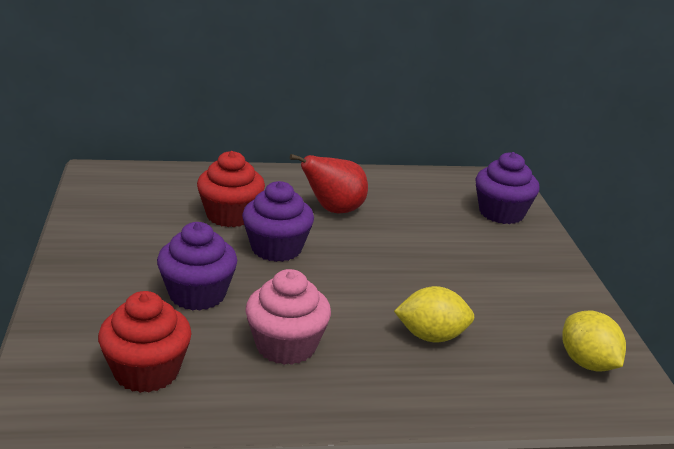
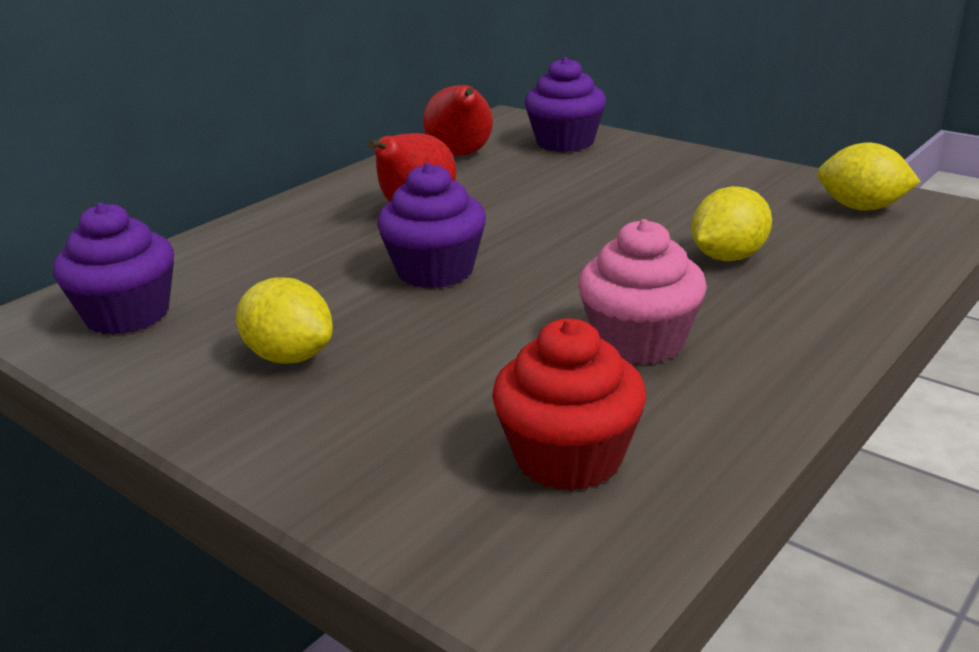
camera: 40 degrees left, 0 degrees up
(143, 251) = (289, 357): none -> yellow lemon
(197, 294) = (451, 356): purple cupcake -> purple cupcake (127, 315)
(230, 215) = (316, 270): red cupcake -> none
(425, 189) = (461, 155): none -> red pear

